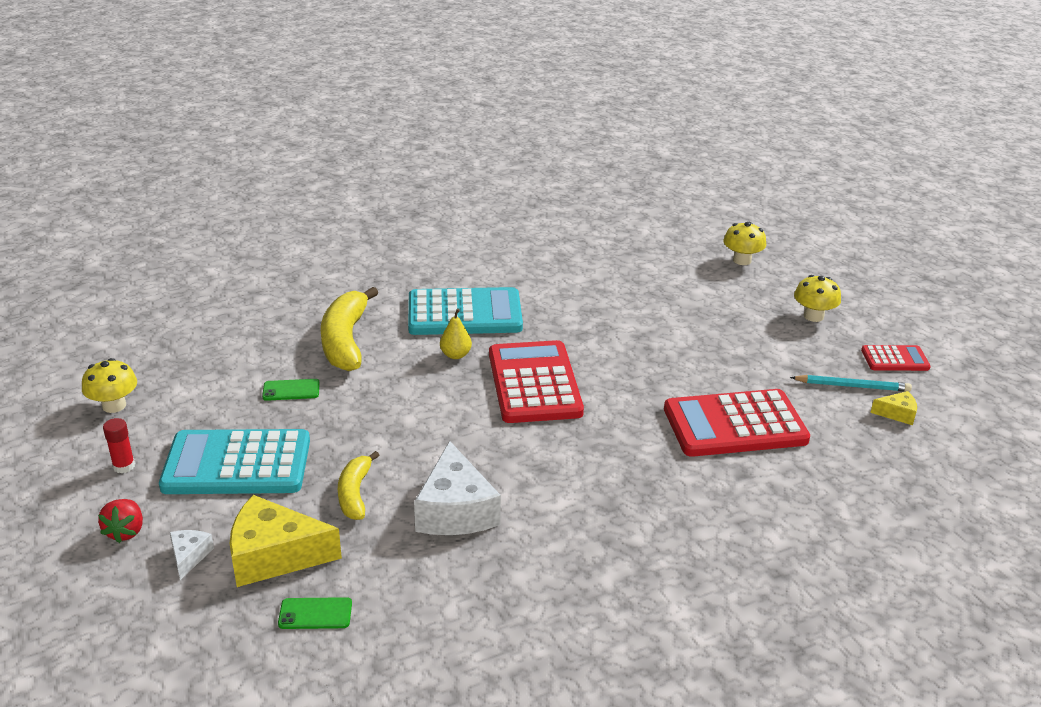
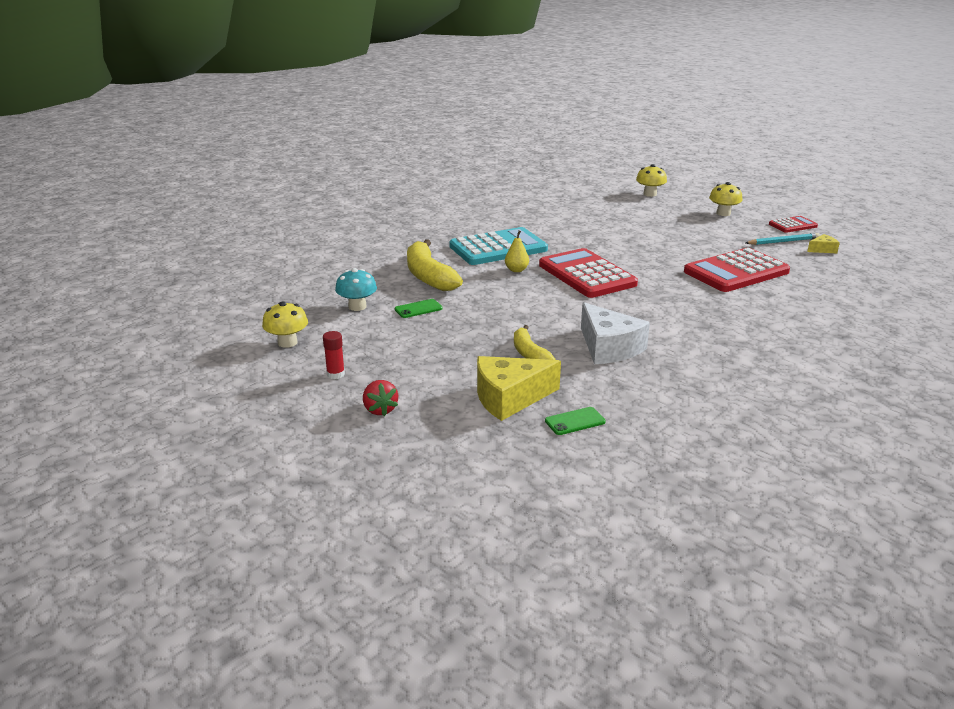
camera: 20 degrees left, 5 degrees down
(189, 556) = (446, 412): white cheese -> none
(229, 370) = (357, 306): none -> turquoise mushroom
(237, 464) = (424, 355): turquoise calculator -> none

